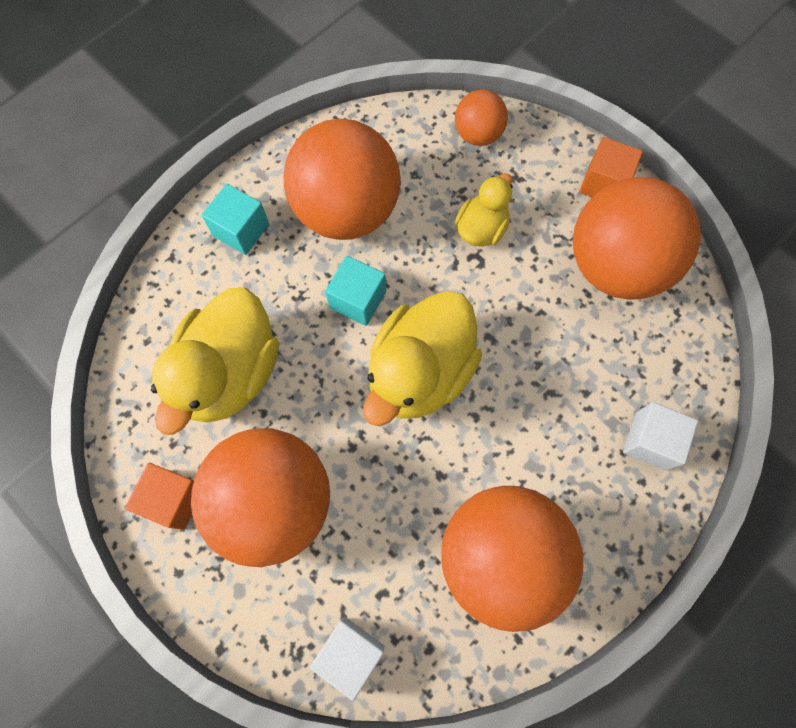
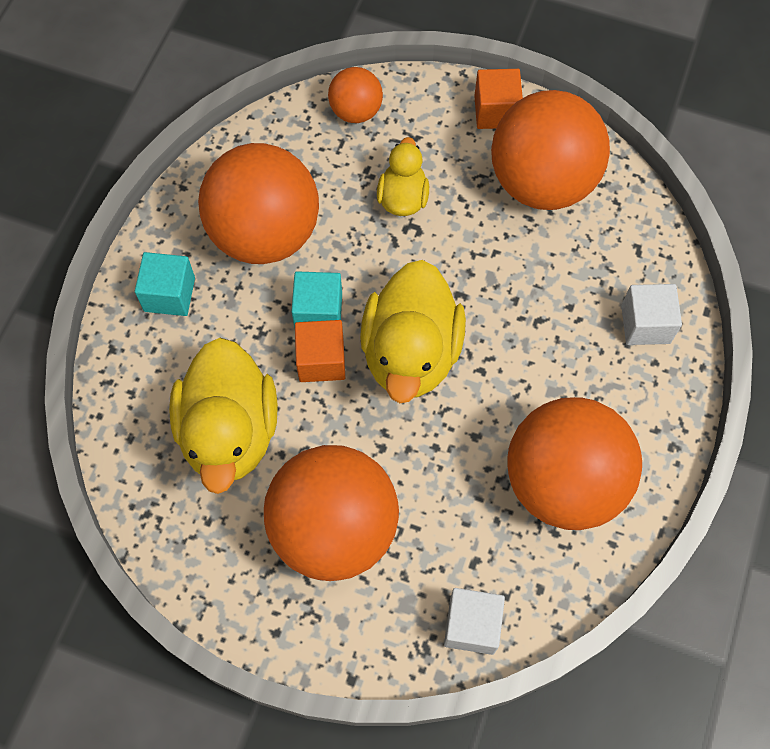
camera: 25 degrees left, 5 degrees down
(174, 499) = (237, 569): orange cube -> orange cube (321, 360)

